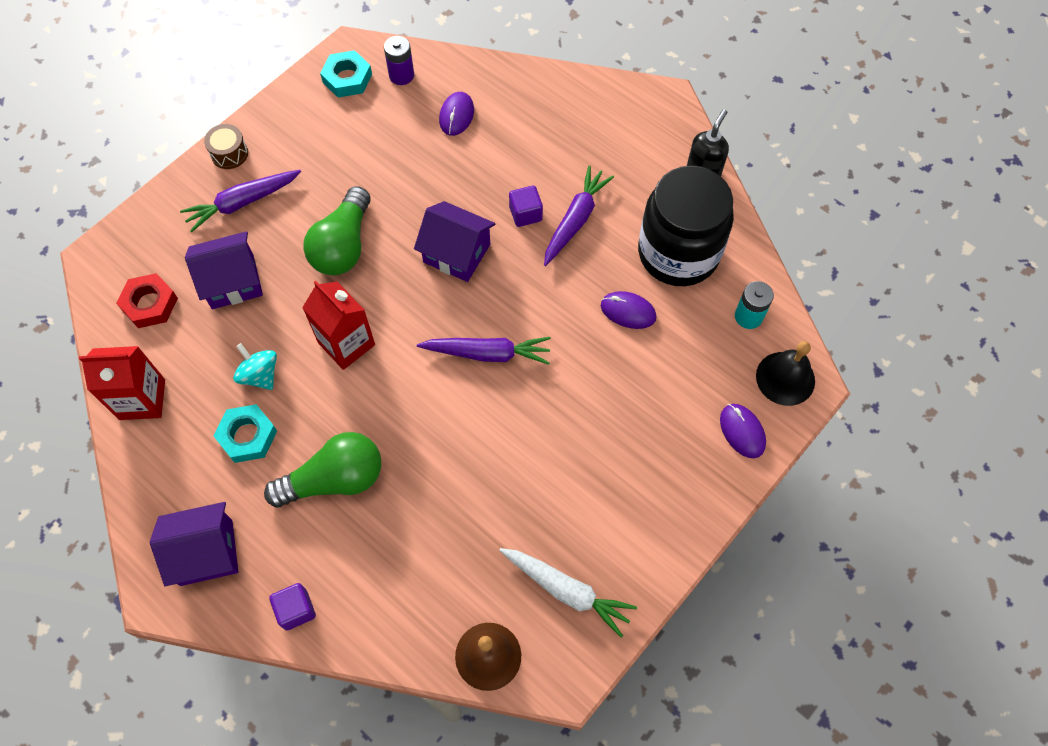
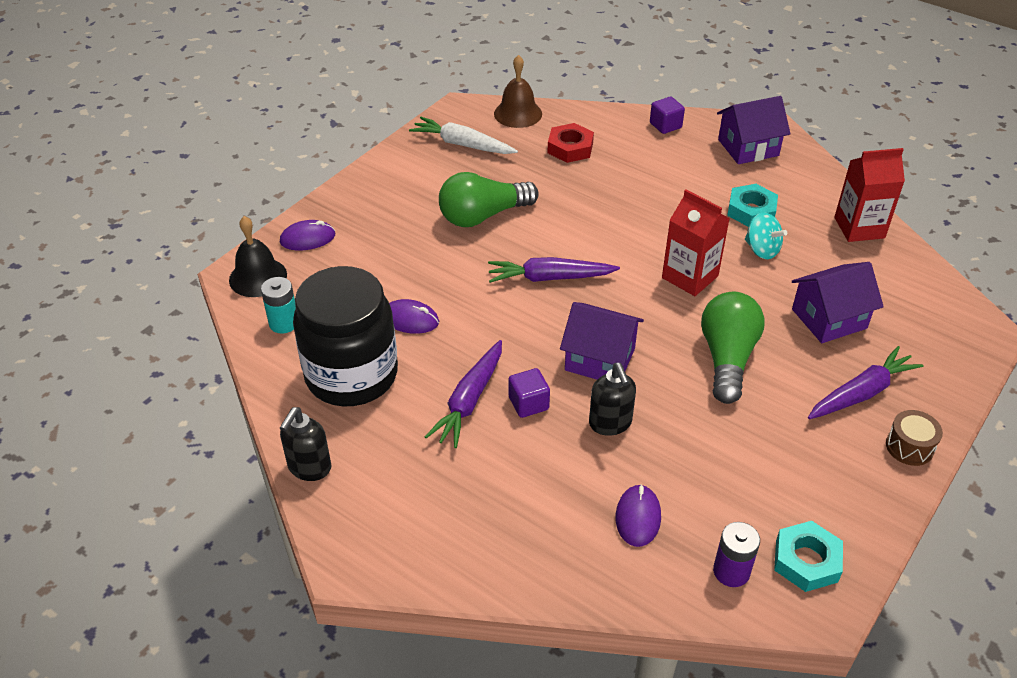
camera: 175 degrees right, 20 degrees down
(150, 304) = (901, 295): red nut -> red nut (570, 148)
(334, 479) = (664, 190): green light bulb -> green light bulb (483, 216)
(460, 190) = (610, 423): none -> black soap dispenser
(742, 431) = (307, 238): purple mouse -> purple mouse turned 75 degrees counterclockwise

